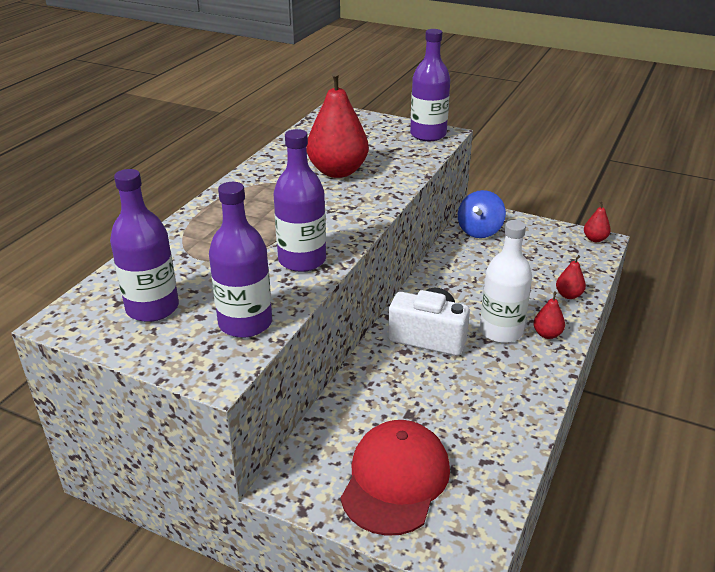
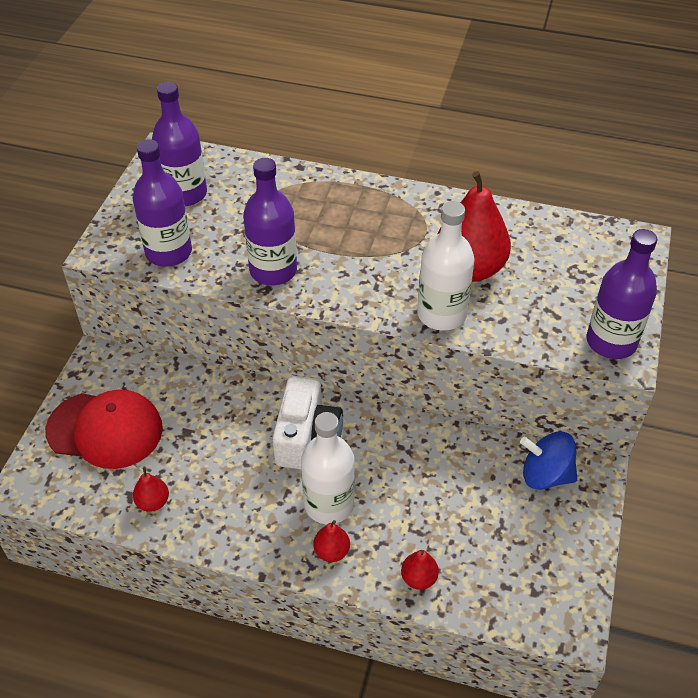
camera: 80 degrees right, 15 degrees up
(384, 188) = (441, 314): none -> white bottle
(595, 239) = (573, 620): red pear -> red pear (153, 502)

